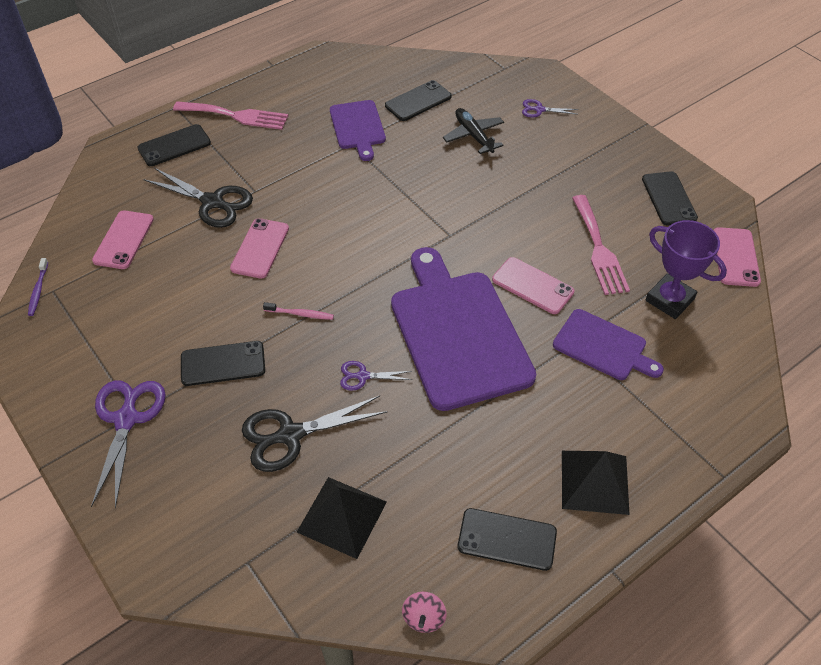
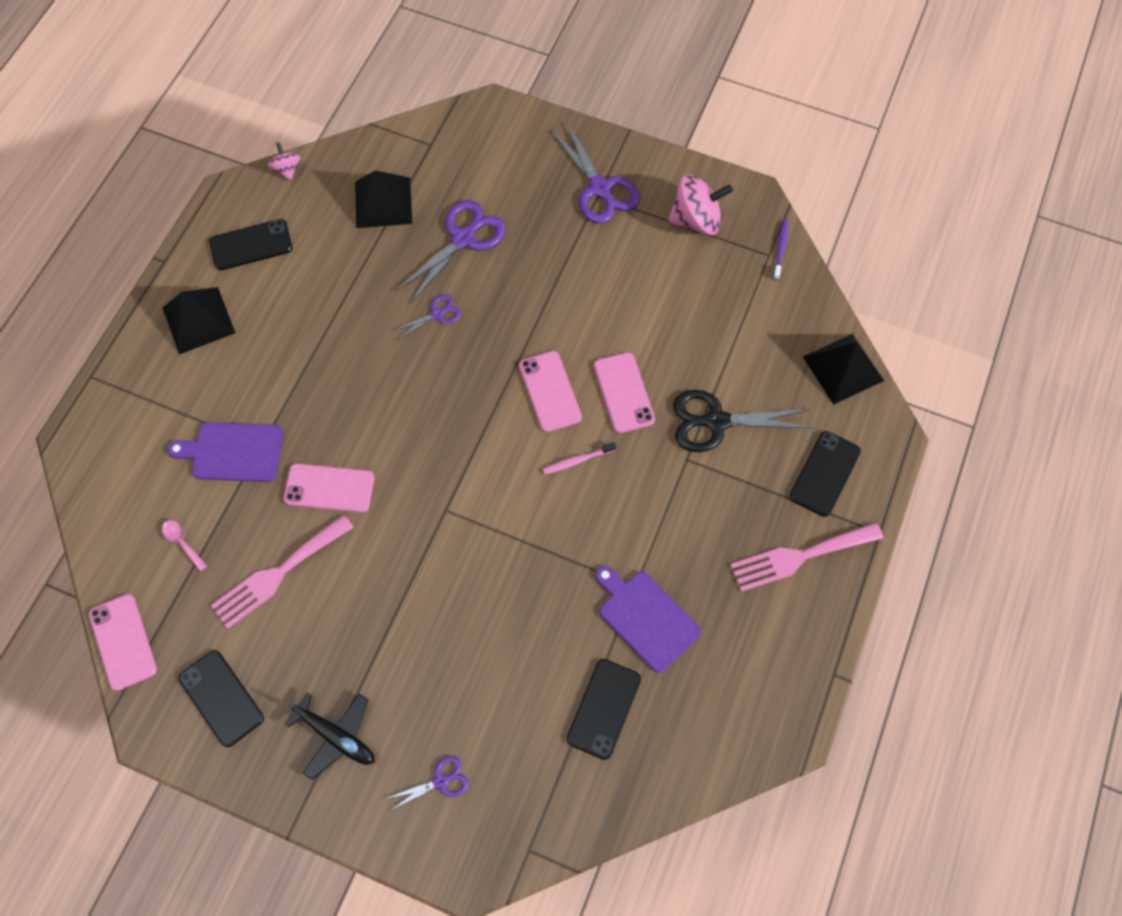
camera: 150 degrees right, 15 degrees up
(38, 290) = (780, 248): purple toothbrush -> purple toothbrush turned 45 degrees clockwise
(76, 347) = (696, 220): none -> pink spinning top
(93, 193) = (843, 368): none -> black pyramid
(123, 240) = (759, 334): pink phone -> pink phone (550, 391)
(223, 364) = (563, 266): black phone -> none
(291, 435) = (463, 239): black scissors -> purple scissors
(300, 314) = (532, 344): pink toothbrush -> pink toothbrush (577, 460)
(458, 333) = (376, 398): purple cutting board -> none
(473, 136) = (499, 681): black plane -> black plane (336, 736)
(599, 249) = (278, 574): pink fork -> pink fork turned 90 degrees counterclockwise
(669, 300) = (182, 542): purple trophy -> pink spoon

